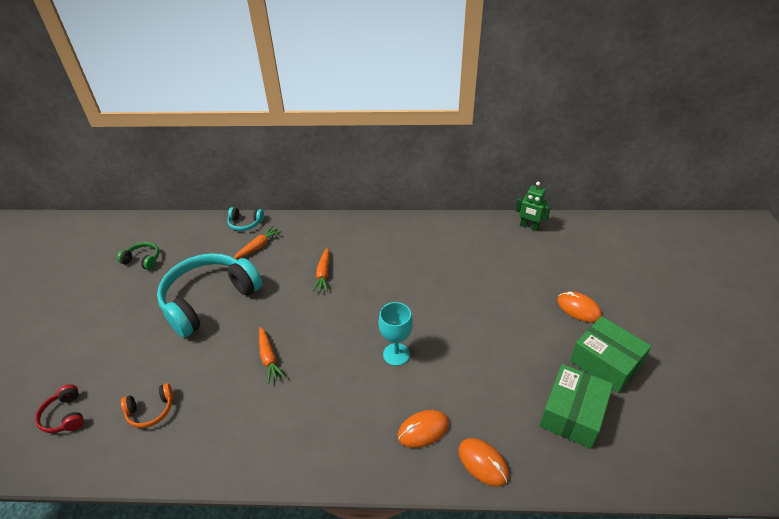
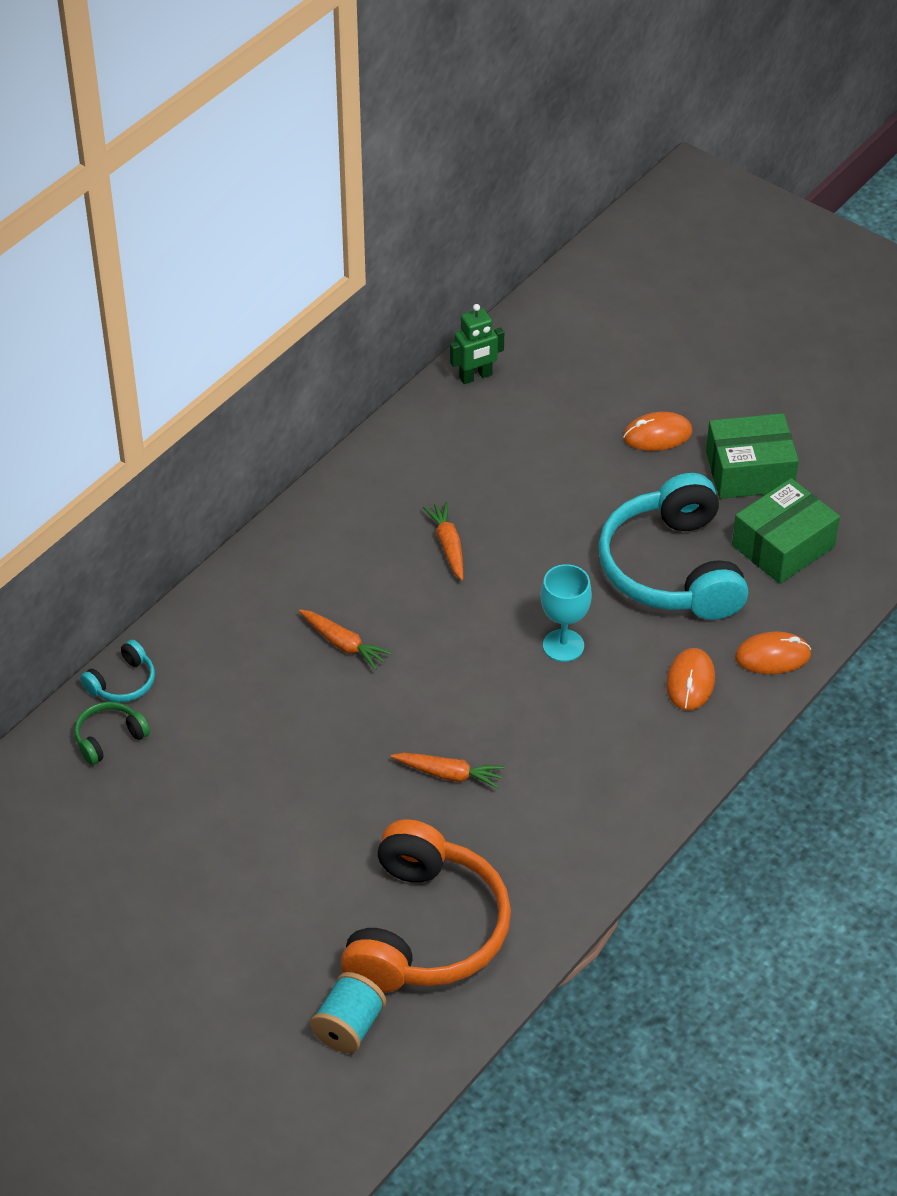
camera: 55 degrees left, 5 degrees up
(65, 416) = (349, 1027): red headphones -> turquoise spool
(143, 260) = (82, 846): green headphones -> green headphones (109, 738)
(151, 410) = (426, 930): orange headphones -> orange headphones, size x2.35
(209, 300) = (267, 796): turquoise headphones -> turquoise headphones (672, 569)
(258, 247) = (201, 691): orange carrot -> orange carrot (448, 545)
(572, 414) = (783, 546): green box -> green box turned 75 degrees clockwise

